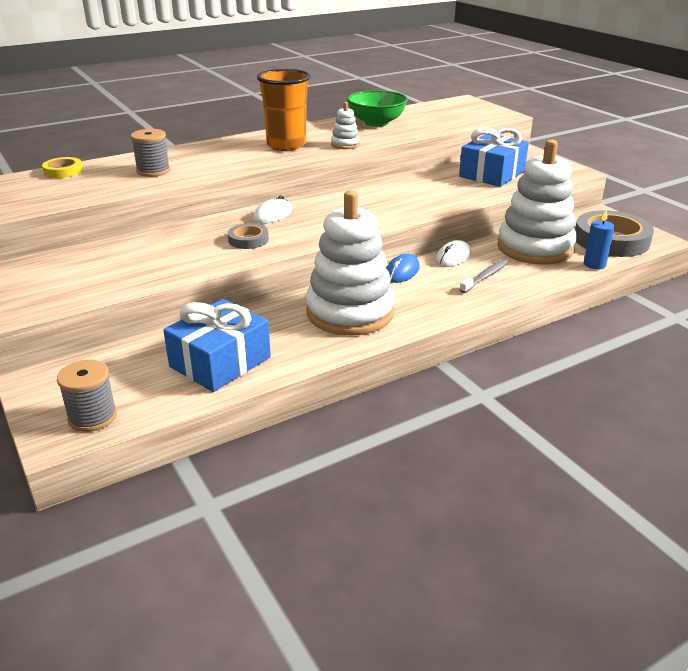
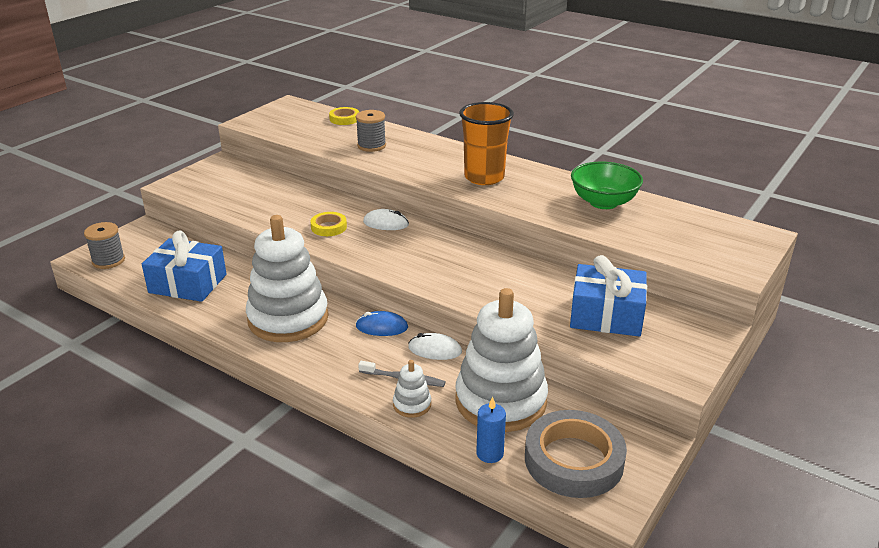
camera: 65 degrees right, 0 degrees up
(248, 240) = (329, 227): grey tape -> yellow tape
(345, 144) = (516, 202): white stacking toy -> white stacking toy (412, 404)

